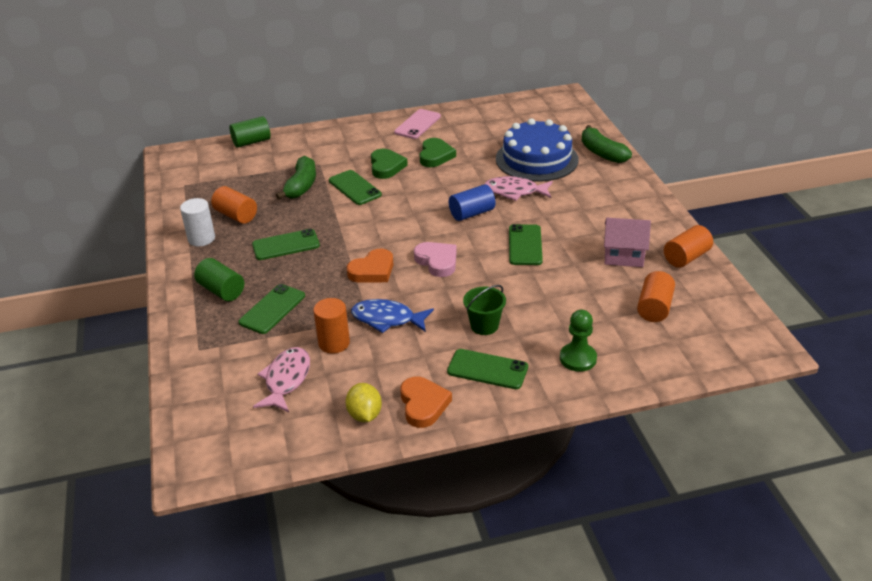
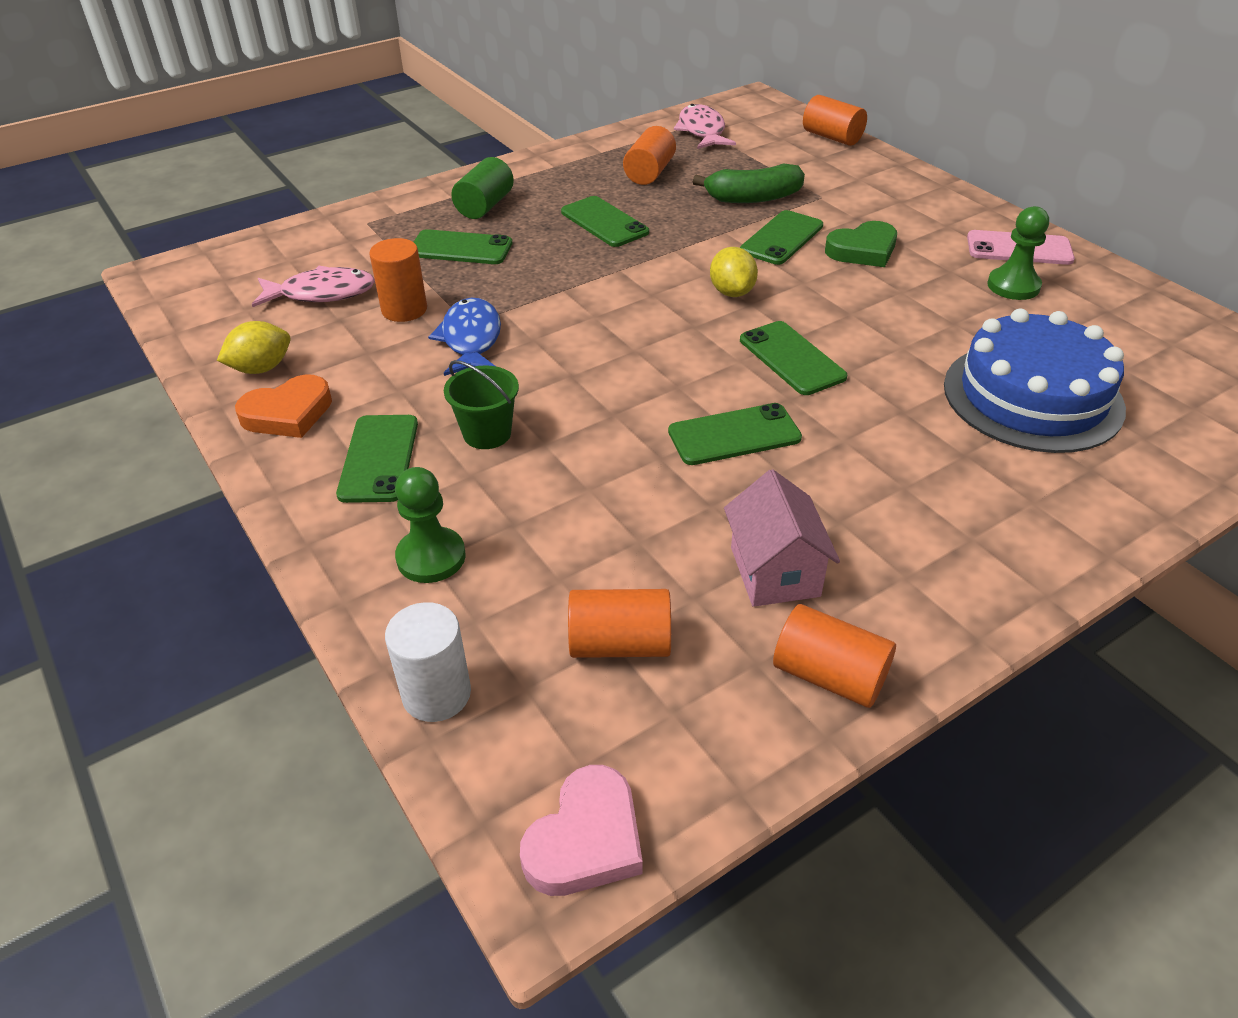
camera: 70 degrees right, 5 degrees up
(201, 238) = (585, 165): white cylinder -> white cylinder (436, 694)
(251, 142) = (832, 137): green cylinder -> orange cylinder
(372, 271) = (580, 301): orange heart -> none
(399, 217) = (732, 292): none -> yellow lemon
(435, 156) = (937, 286): green heart -> none
(437, 261) = (634, 353): pink heart -> pink heart (586, 839)
(449, 136) = (1013, 286): none -> green pawn
(472, 213) = (791, 358): blue cylinder -> green phone
(515, 192) = (896, 391): pink fish -> pink fish (702, 131)
(602, 153) = (1143, 480): green banana -> none

